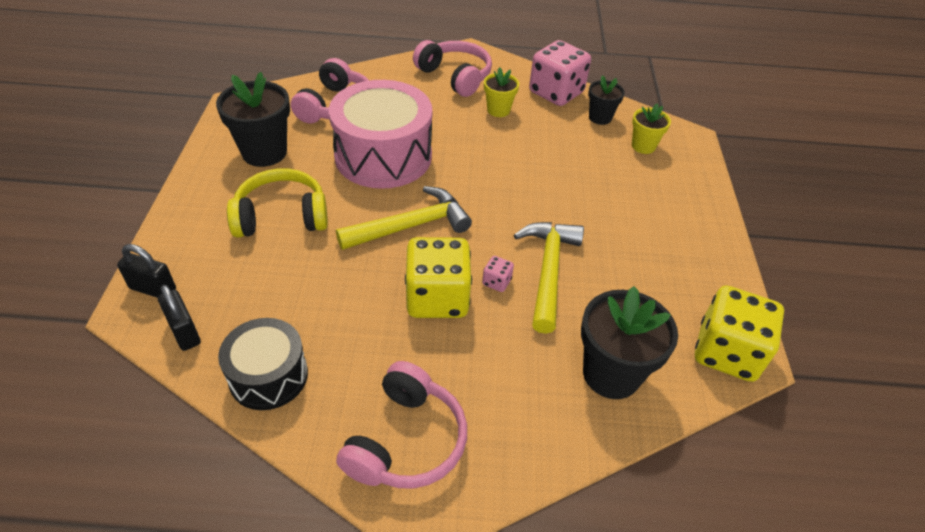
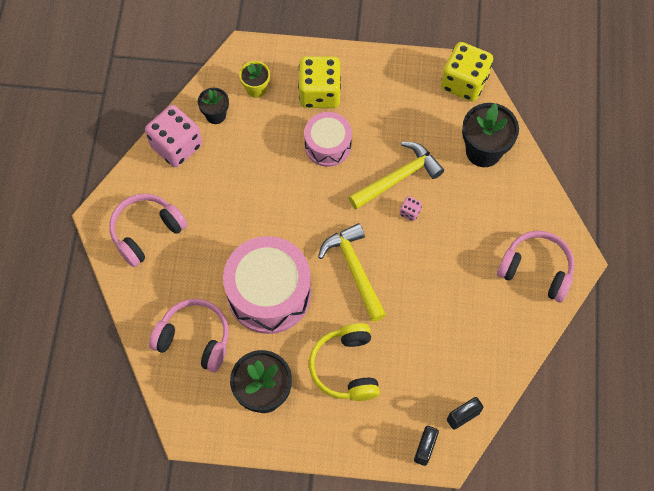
camera: 85 degrees left, 20 degrees up
(268, 376) = (495, 355): black drum -> none
(437, 298) = (426, 251): yellow dice -> yellow dice (319, 93)
(498, 110) = (203, 197): yellow flower pot -> none
(548, 271) = (398, 177): yellow hammer -> yellow hammer turned 135 degrees clockwise
(582, 204) = (328, 145): none -> pink drum

